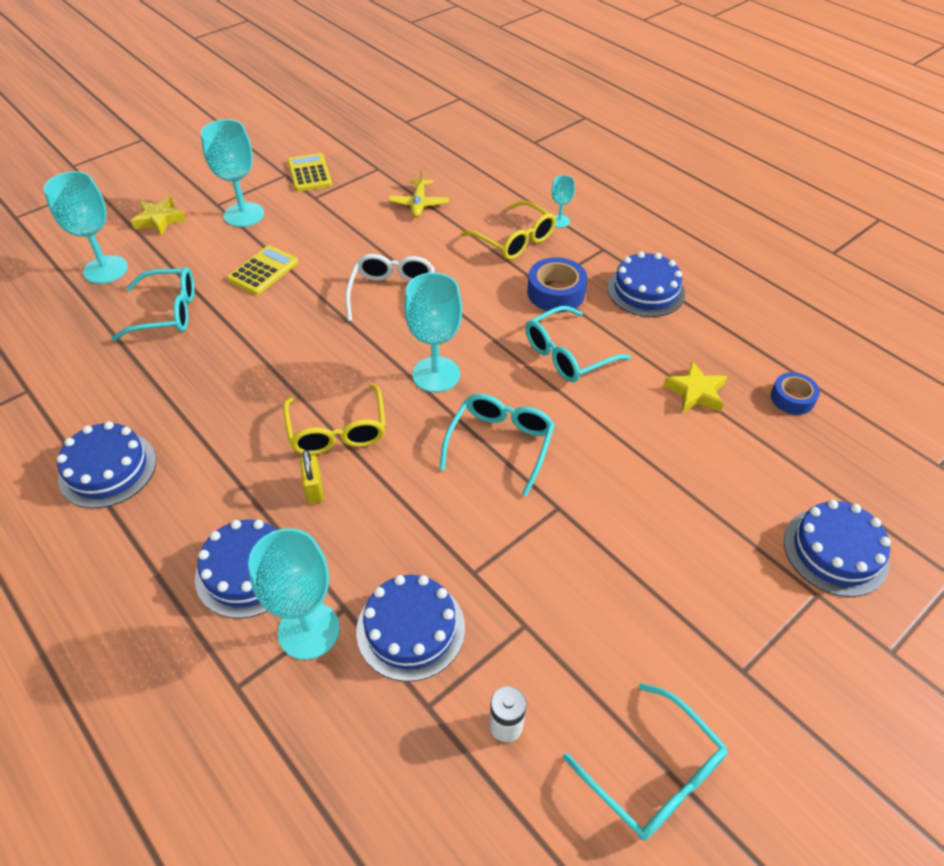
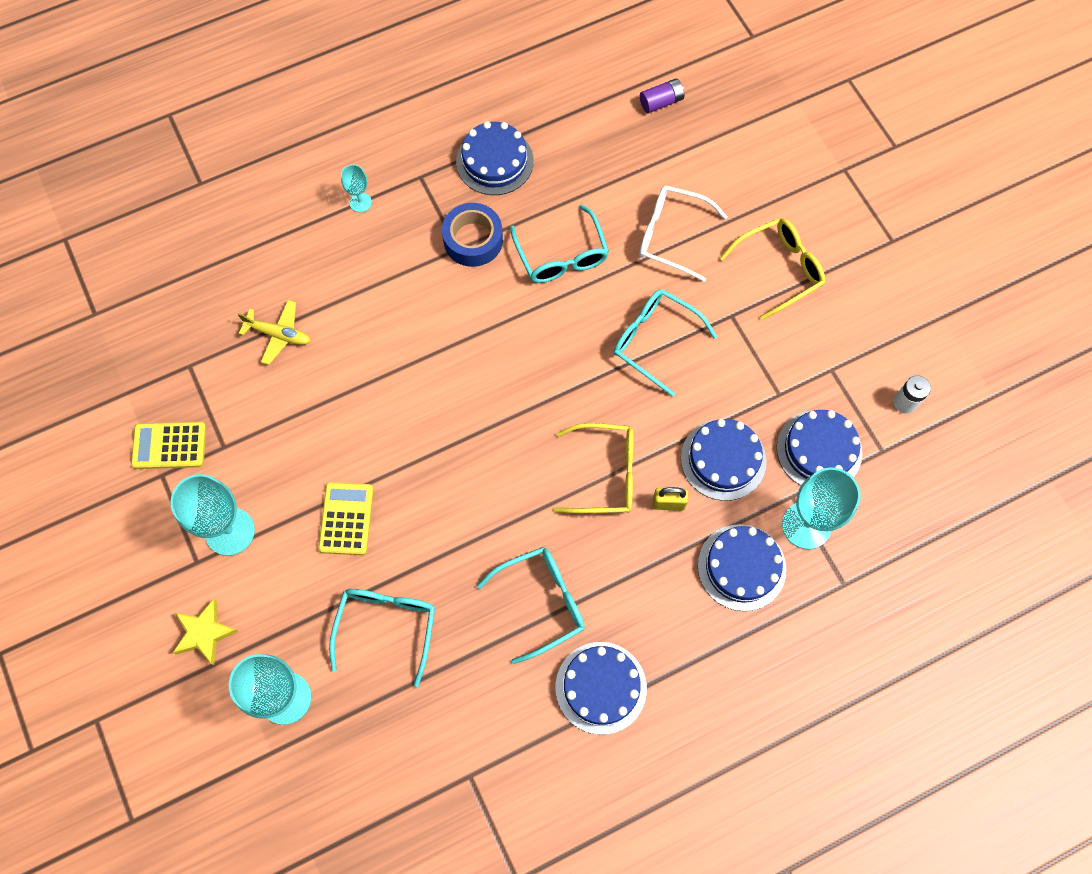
camera: 75 degrees left, 20 degrees up
(263, 271) = (346, 519): yellow calculator -> yellow calculator turned 45 degrees clockwise
(393, 294) = (428, 391): white glasses -> white glasses (671, 236)
(436, 374) = (556, 375): turquoise goblet -> none
(514, 240) = (378, 254): yellow glasses -> yellow glasses (779, 269)
(654, 774) = (952, 321): turquoise glasses -> turquoise glasses (541, 602)
(695, 392) = (635, 170): yellow star -> none
(792, 398) = (661, 102): blue tape -> purple battery
(835, 551) = (812, 141): blue cake -> blue cake (723, 459)

